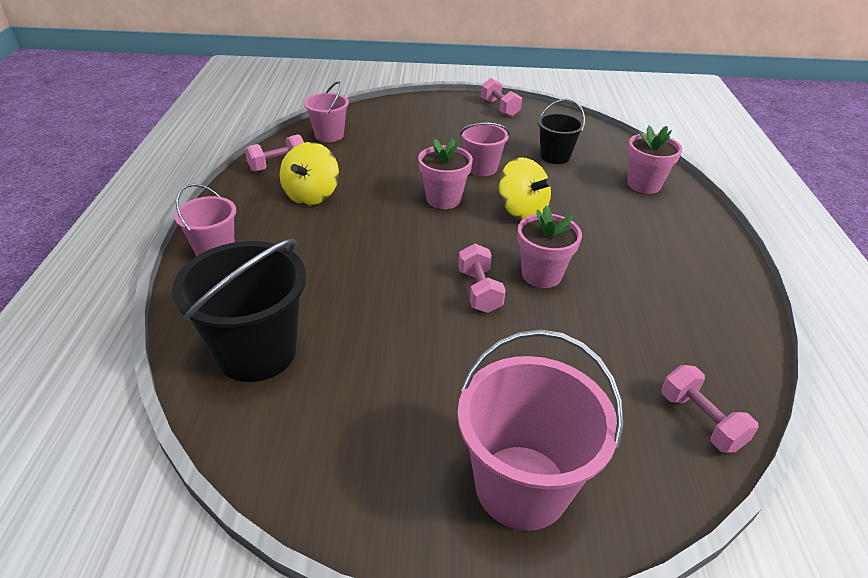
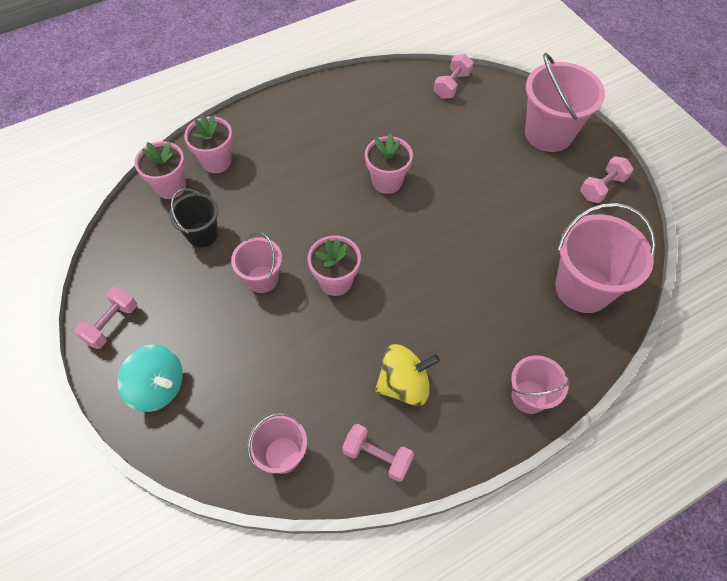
camera: 120 degrees left, 20 degrees up
(257, 352) = (583, 288): black bucket -> pink bucket
(431, 111) = (158, 387): none -> turquoise spinning top
(479, 291) = (431, 206): pink dumbbell -> pink dumbbell (602, 188)
(521, 211) = (315, 222): yellow spinning top -> none
(624, 156) = (170, 187): none -> pink flower pot

